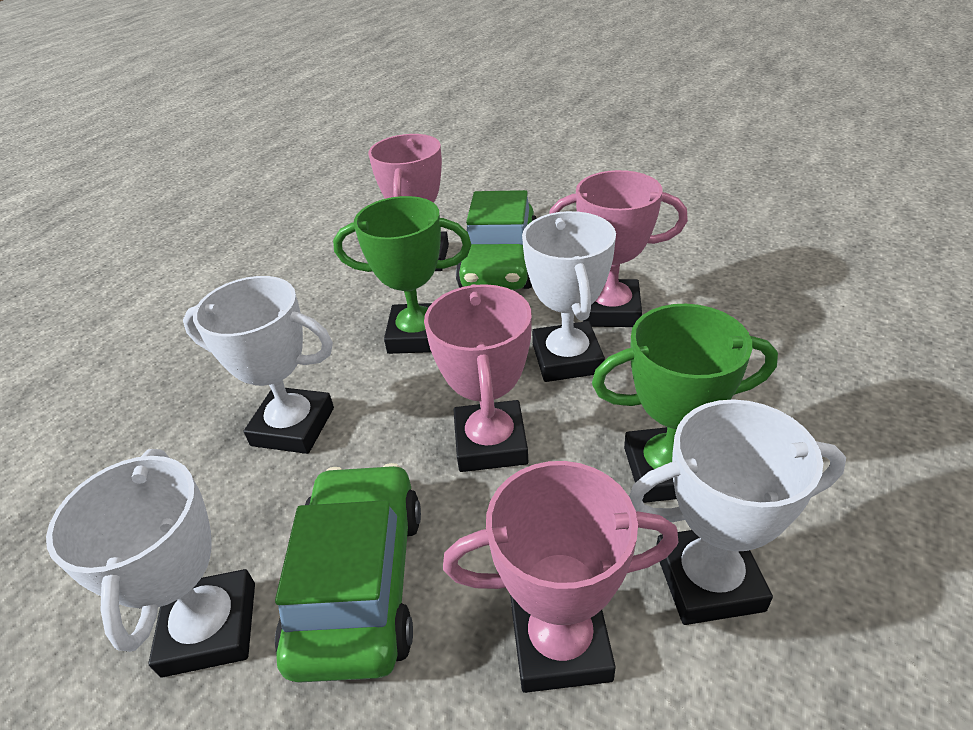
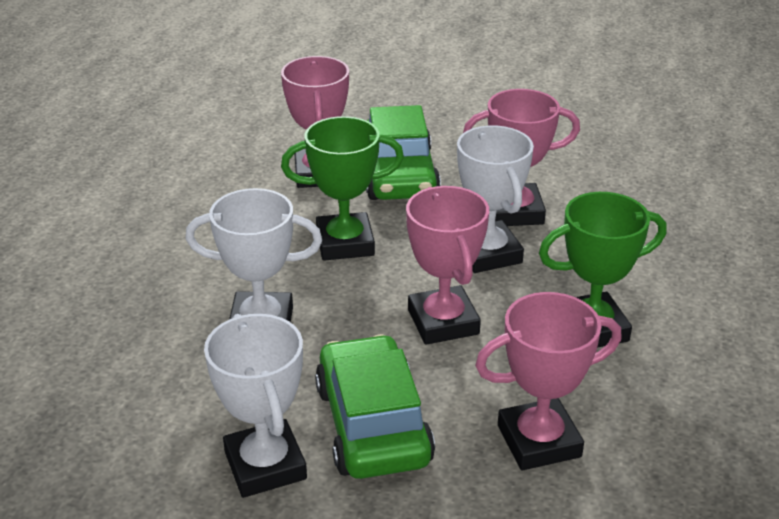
camera: 15 degrees left, 5 degrees down
(708, 580) = (634, 393): white trophy -> none

